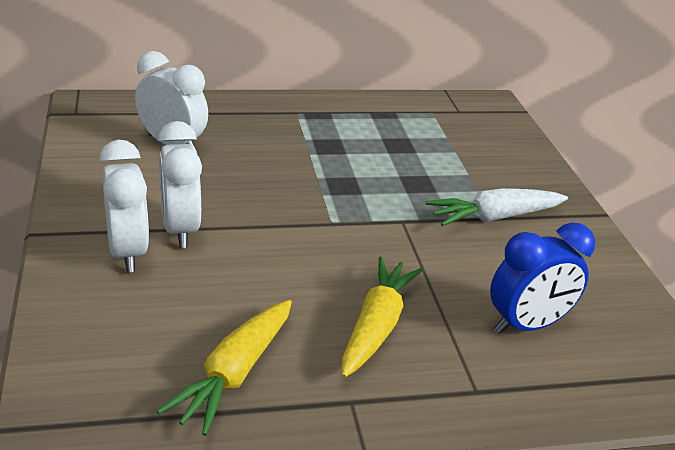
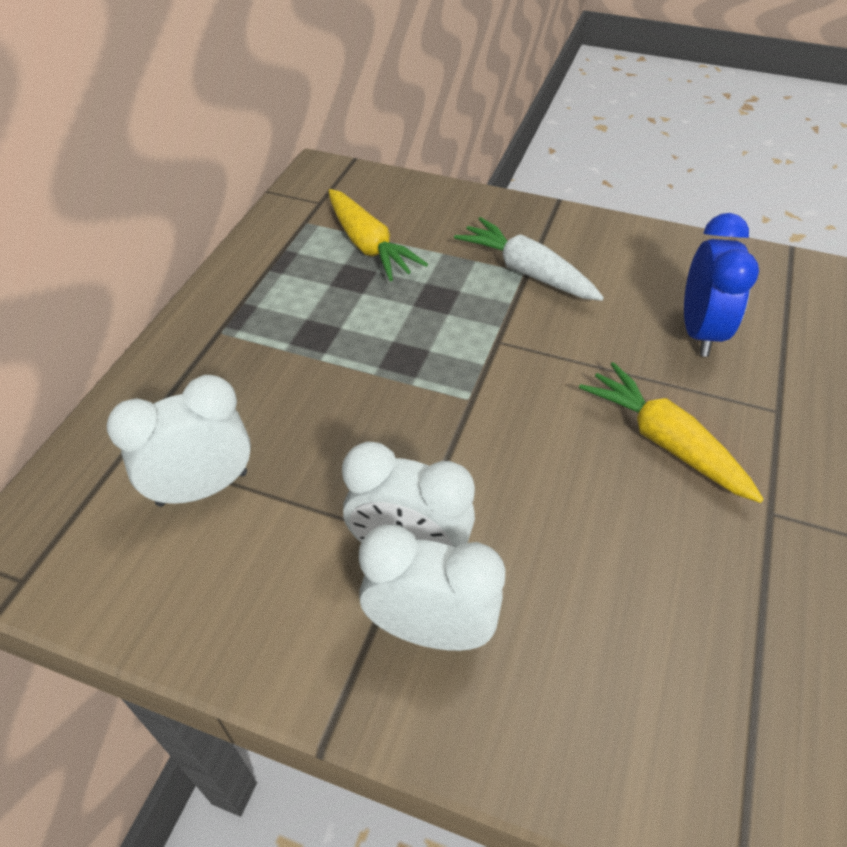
camera: 55 degrees left, 15 degrees up
(234, 374) = (704, 599): yellow carrot -> yellow carrot (368, 245)
(494, 217) = (527, 272): white carrot -> white carrot turned 120 degrees clockwise

